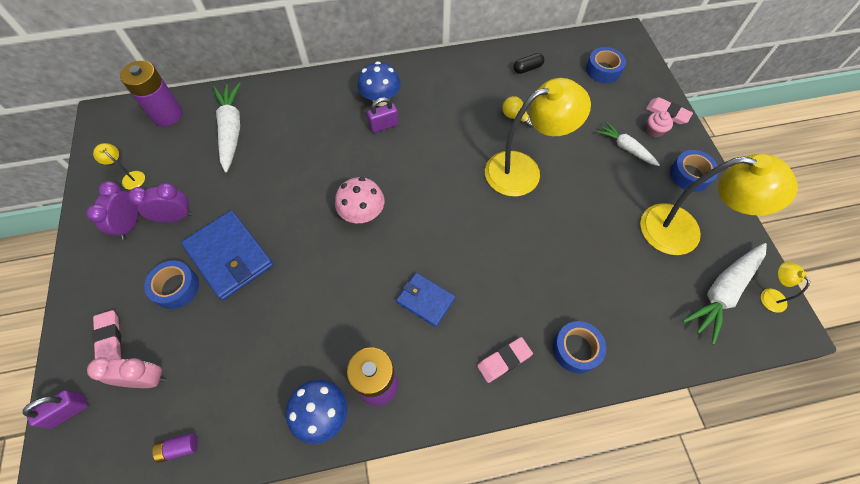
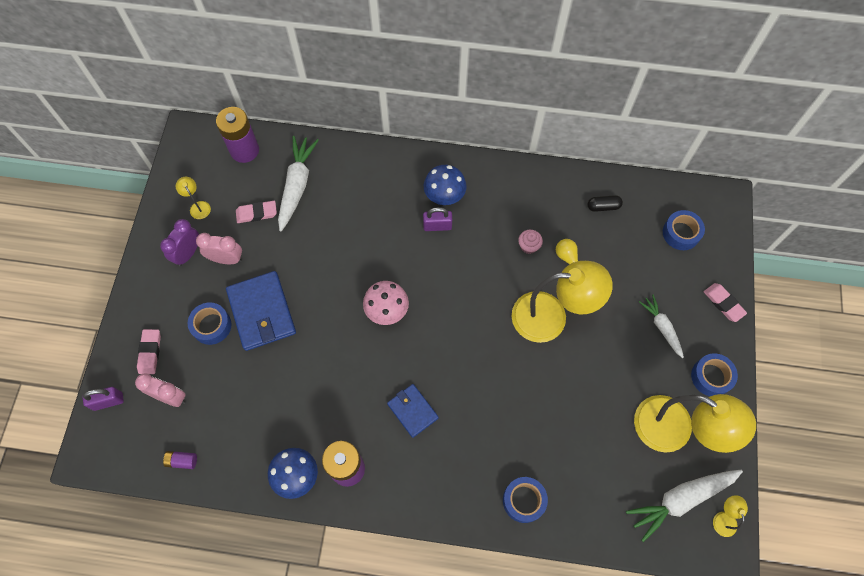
camera: 20 degrees right, 5 degrees up
(175, 217) = (226, 259): purple clock -> pink clock
(504, 360) = (458, 487): pink eraser -> pink eraser (256, 213)
(654, 130) = (700, 318): pink cupcake -> pink cupcake (528, 246)

